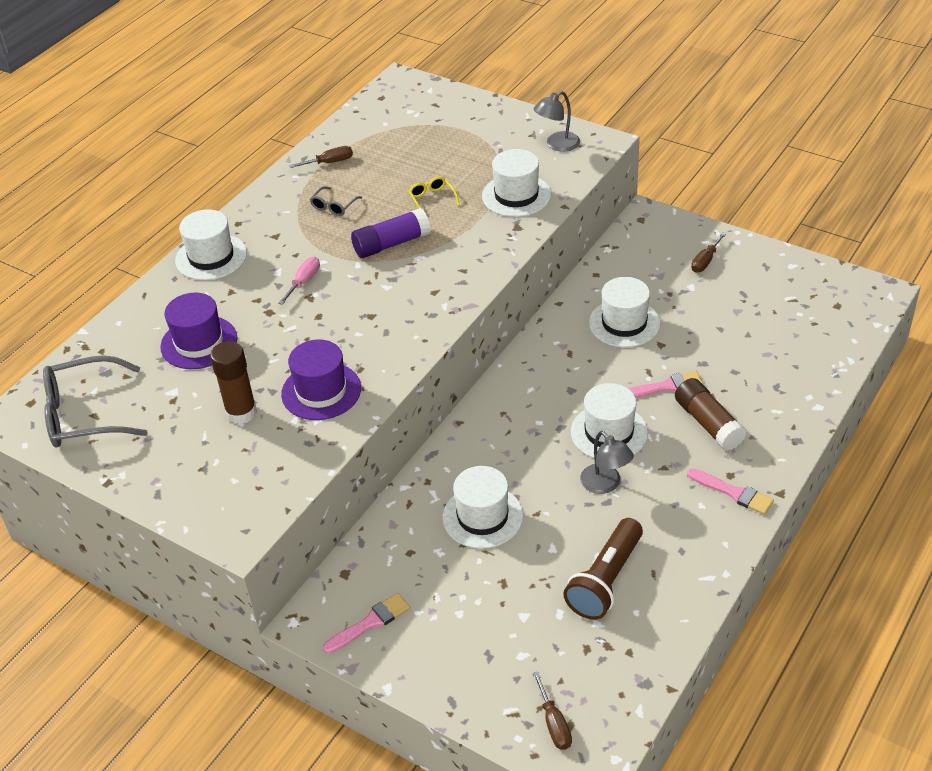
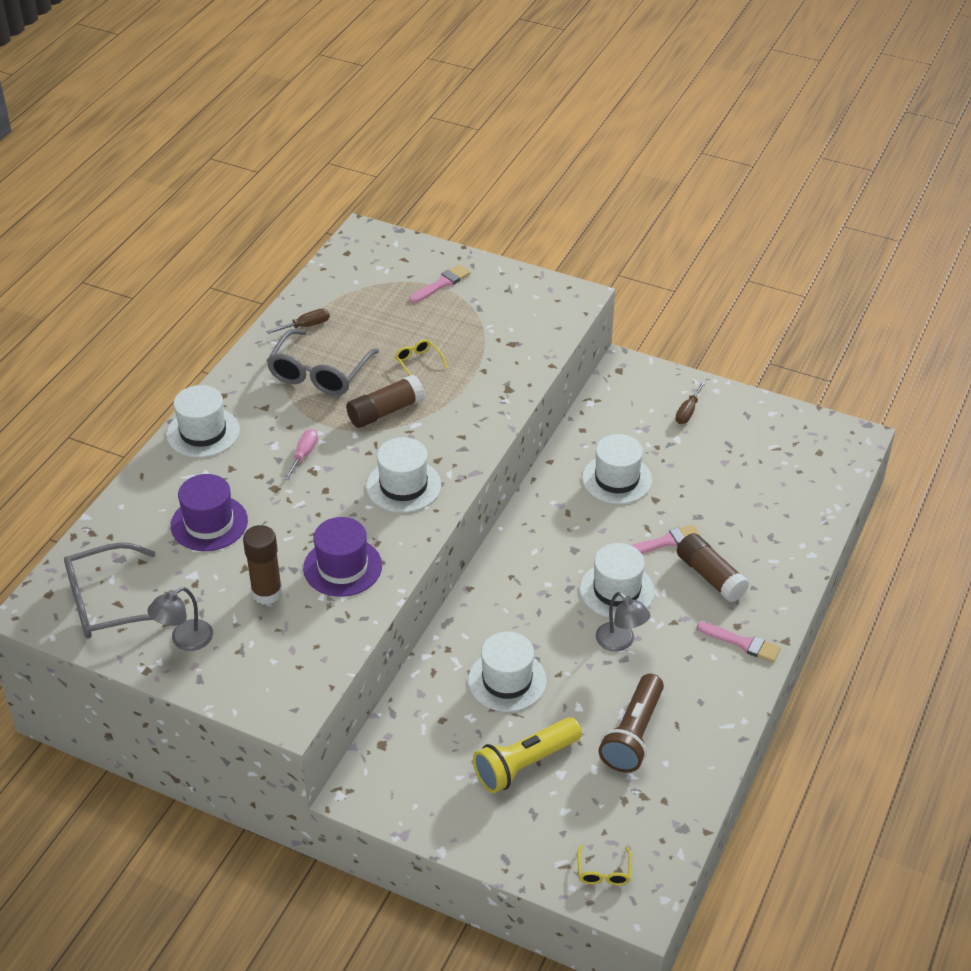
camera: 10 degrees left, 0 degrees up
(334, 206) = (319, 373): grey glasses -> grey glasses, size x2.17
(370, 623) = (415, 790): pink brush -> pink brush (441, 284)
(391, 244) = (385, 411): purple glue stick -> brown glue stick
(488, 604) = (525, 764): none -> yellow flashlight
(516, 195) = (502, 356): white hat -> white hat (403, 486)
(554, 724) = (604, 872): brown screwdriver -> yellow glasses
(557, 145) = (535, 300): grey lamp -> grey lamp (184, 640)

